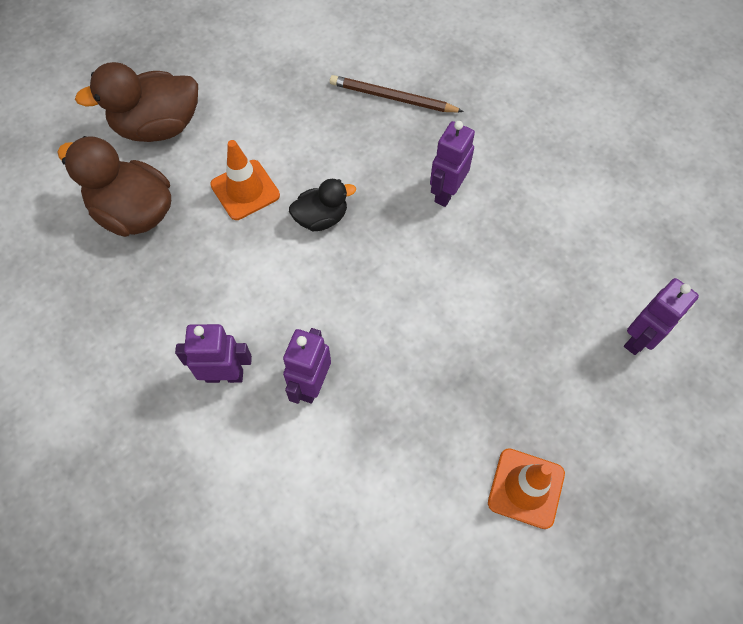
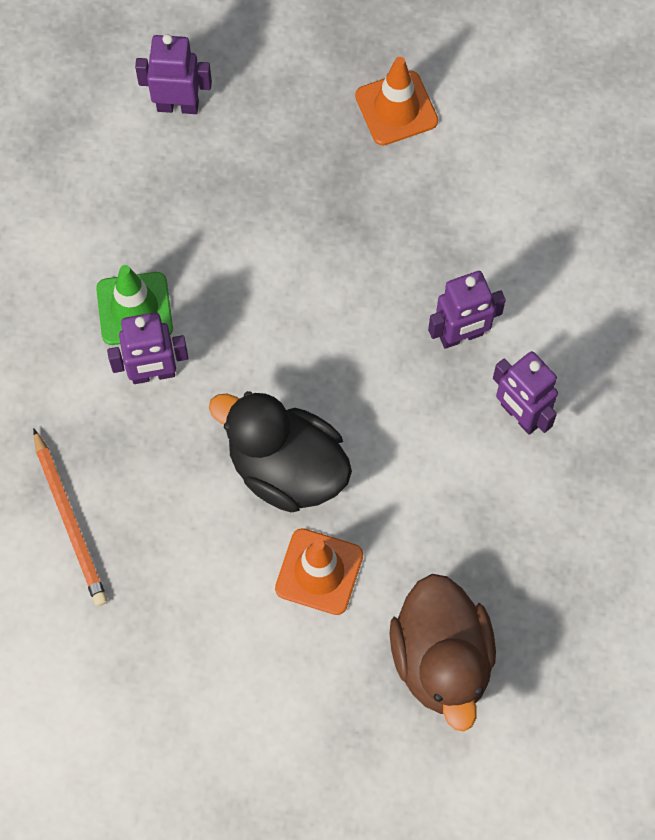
camera: 130 degrees left, 5 degrees up
(158, 126) = (321, 741): brown duck -> none
(321, 218) = (286, 468): black duck -> black duck, size x1.74
(392, 98) = (70, 521): brown pencil -> orange pencil
(499, 211) = (134, 309): none -> green traffic cone

